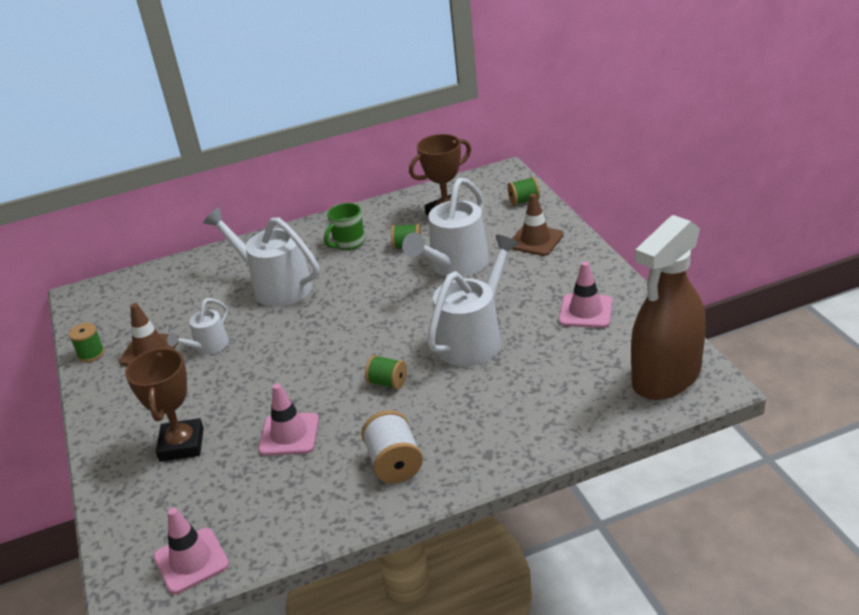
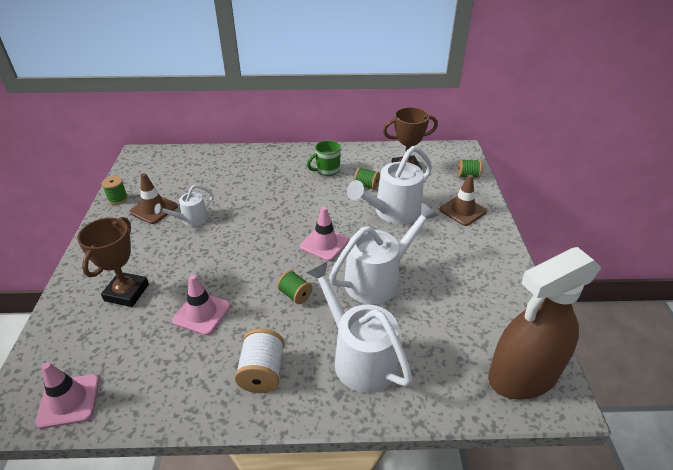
camera: 15 degrees right, 5 degrees up
(274, 286) = (260, 187): white watering can -> white watering can (358, 356)
(585, 311) = (477, 286): pink traffic cone -> pink traffic cone (324, 244)

